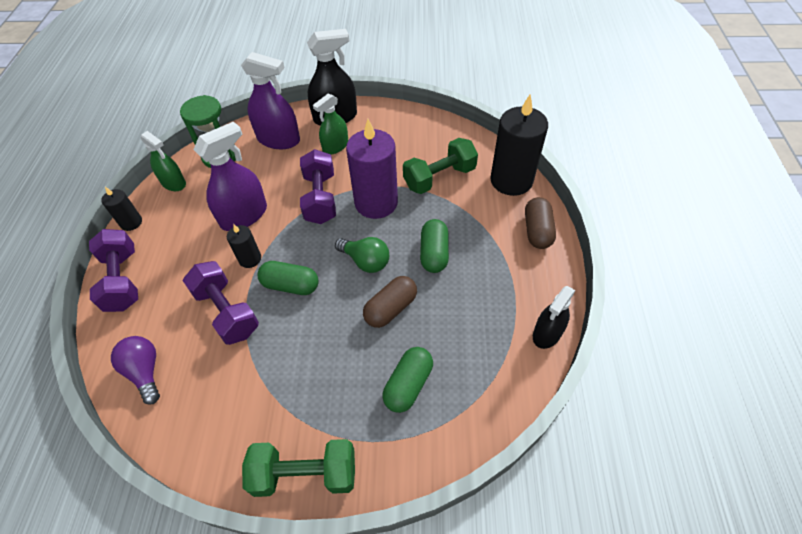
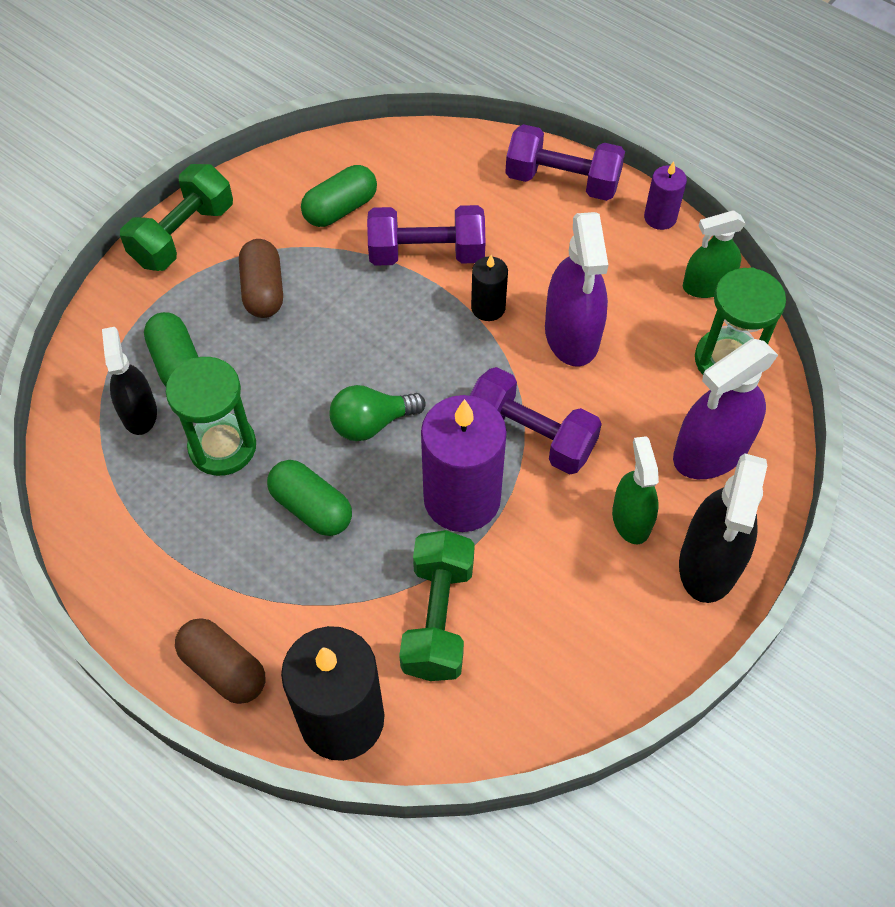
camera: 125 degrees right, 5 degrees up
(131, 222) = (660, 217): black candle -> purple candle
(145, 371) = (413, 162): purple light bulb -> none
(290, 285) = (408, 328): green capsule -> green capsule (340, 209)
(391, 308) = (280, 406): brown capsule -> brown capsule (263, 290)
(438, 316) = (222, 447): none -> green hourglass
(547, 333) = (88, 543): black spray bottle -> black spray bottle (139, 412)

